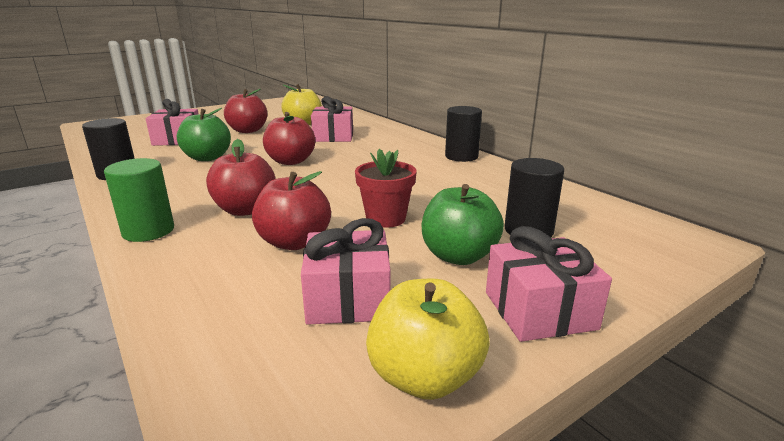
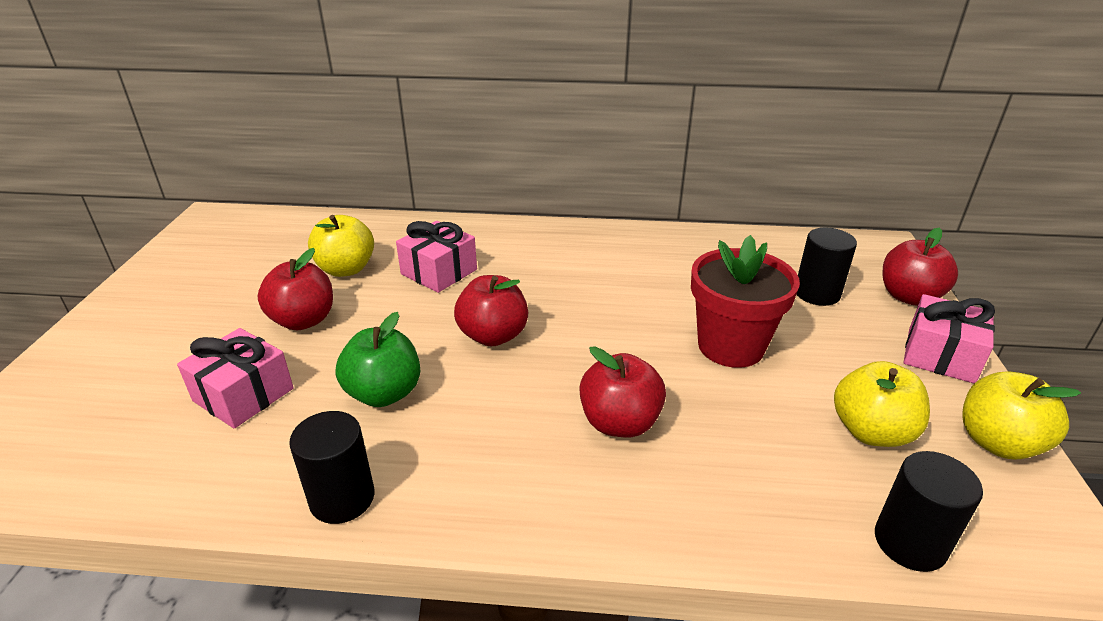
camera: 50 degrees left, 10 degrees up
(148, 231) = (612, 516): green cylinder -> none
(294, 242) = (738, 419): red apple -> red apple (909, 297)
(348, 298) = (871, 431): pink gift -> yellow apple
(386, 219) = (730, 346): red flower pot -> red flower pot, size x1.53
(458, 256) = (836, 346): green apple -> none
(461, 156) = (617, 236): black cylinder -> black cylinder (910, 542)

